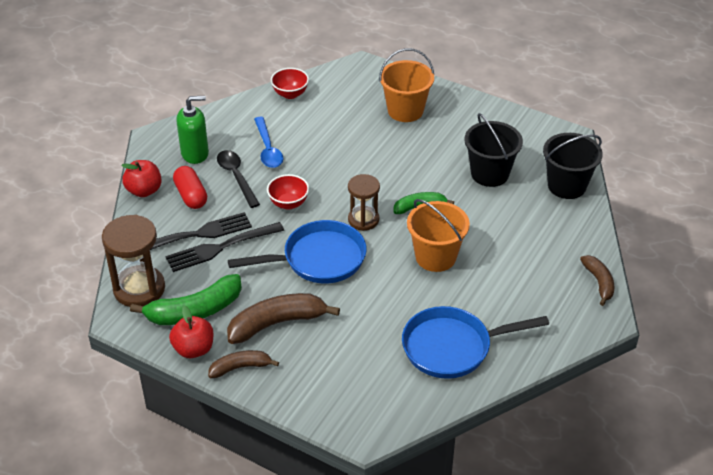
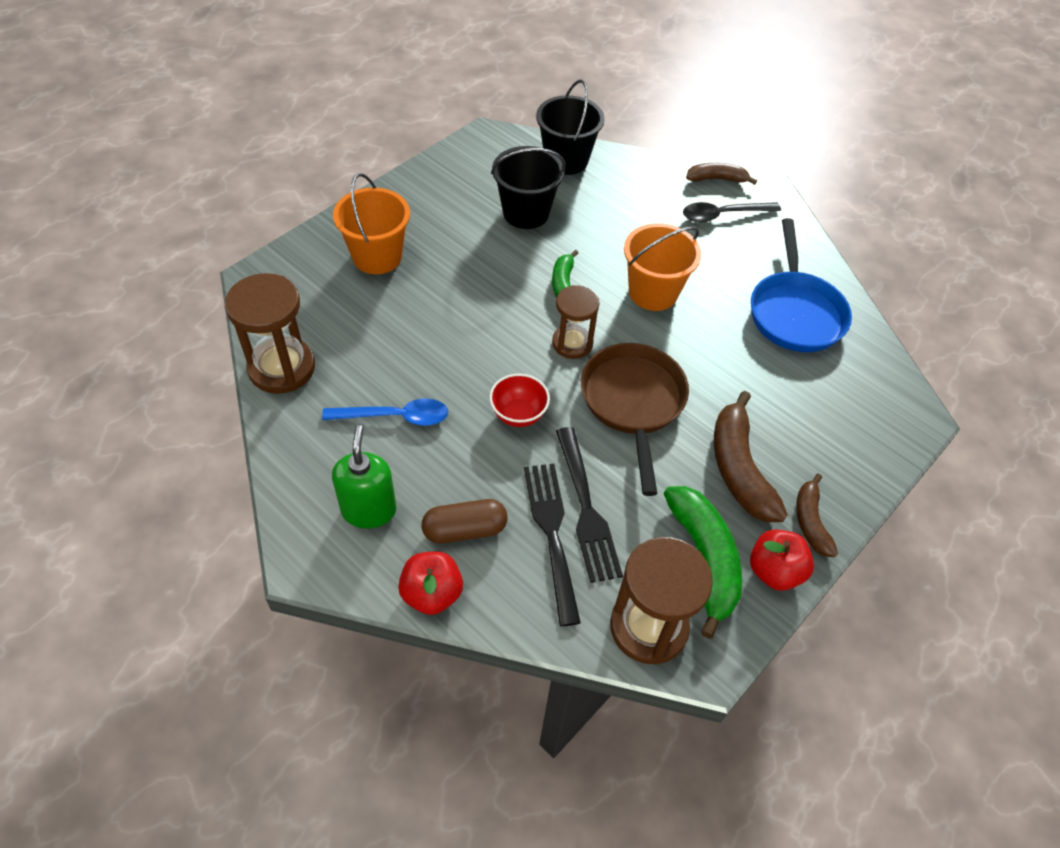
camera: 80 degrees left, 10 degrees up
(191, 196) = (465, 530): red capsule -> brown capsule
(236, 177) = (443, 465): black spoon -> black spoon (723, 215)
(290, 94) = (282, 368): red bowl -> brown hourglass
(318, 259) = (633, 403): blue pan -> brown pan

